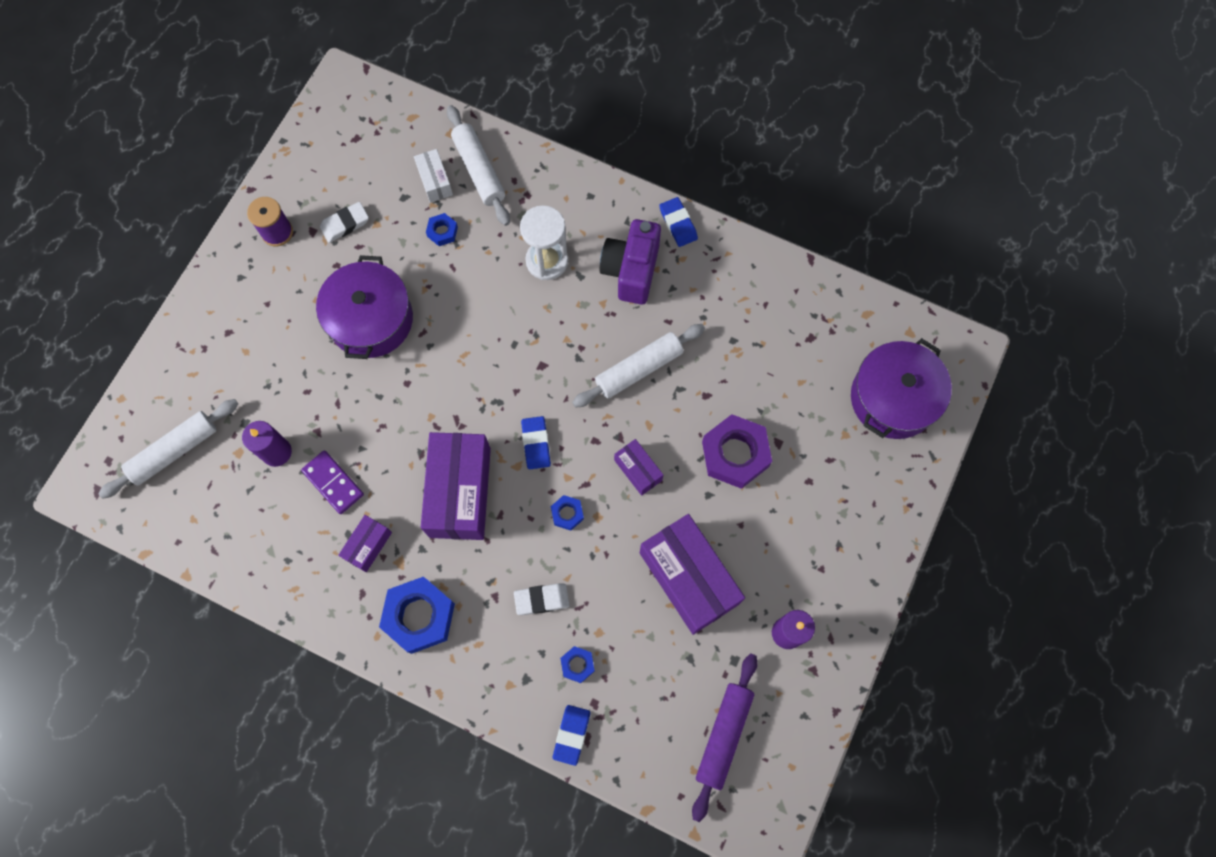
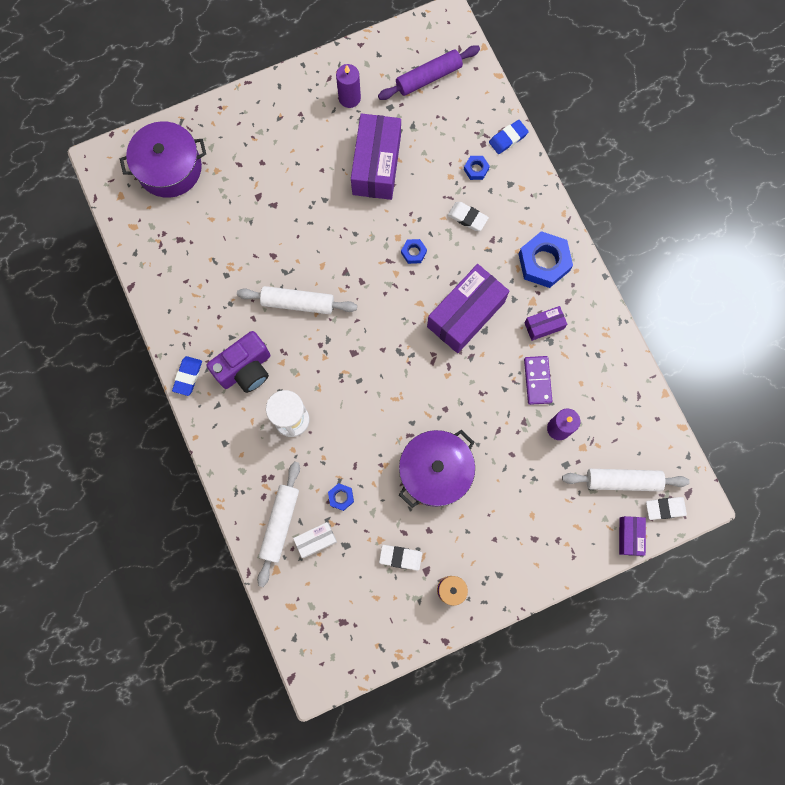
camera: 140 degrees left, 5 degrees up
(112, 457) = (665, 508): none -> white eraser
(435, 181) = (316, 540): white box -> white box turned 45 degrees clockwise
(536, 444) = (397, 307): blue eraser -> none
(638, 470) = (351, 245): purple box -> purple box (629, 536)
(735, 454) = (288, 209): purple nut -> none

